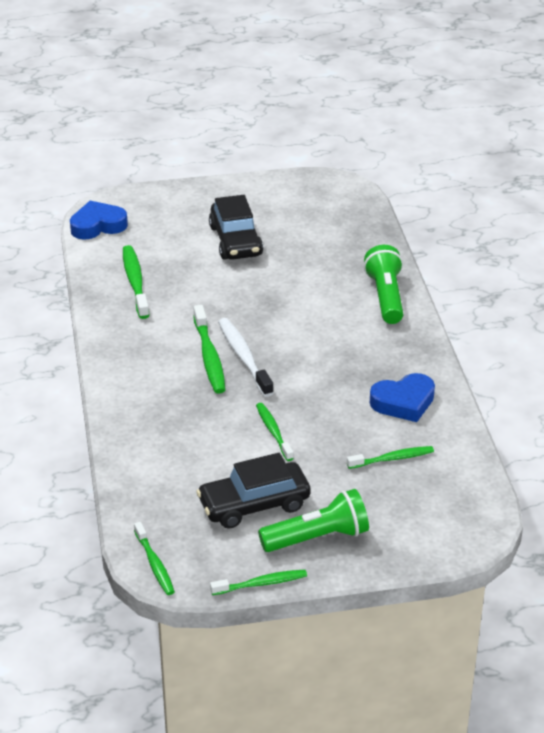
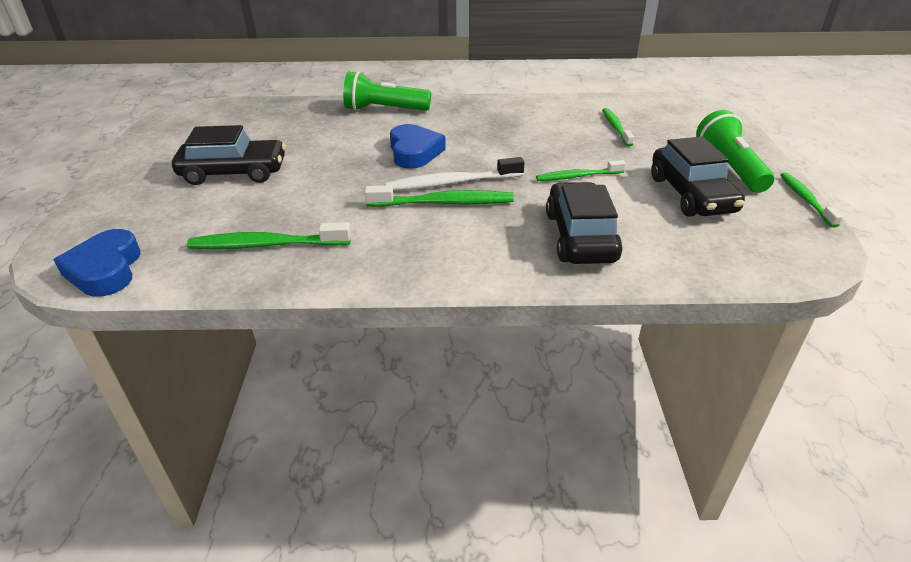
camera: 80 degrees left, 0 degrees up
(154, 564) = (806, 260): green toothbrush -> none
(170, 434) = (580, 237): none -> black car
(403, 402) = (539, 116): blue heart -> blue heart (414, 152)

